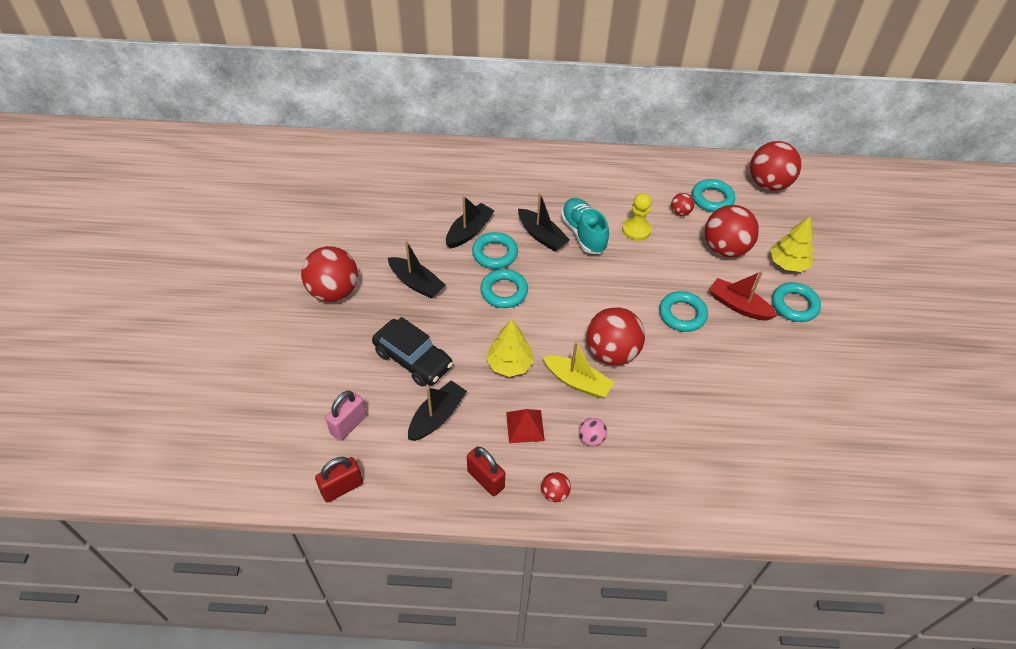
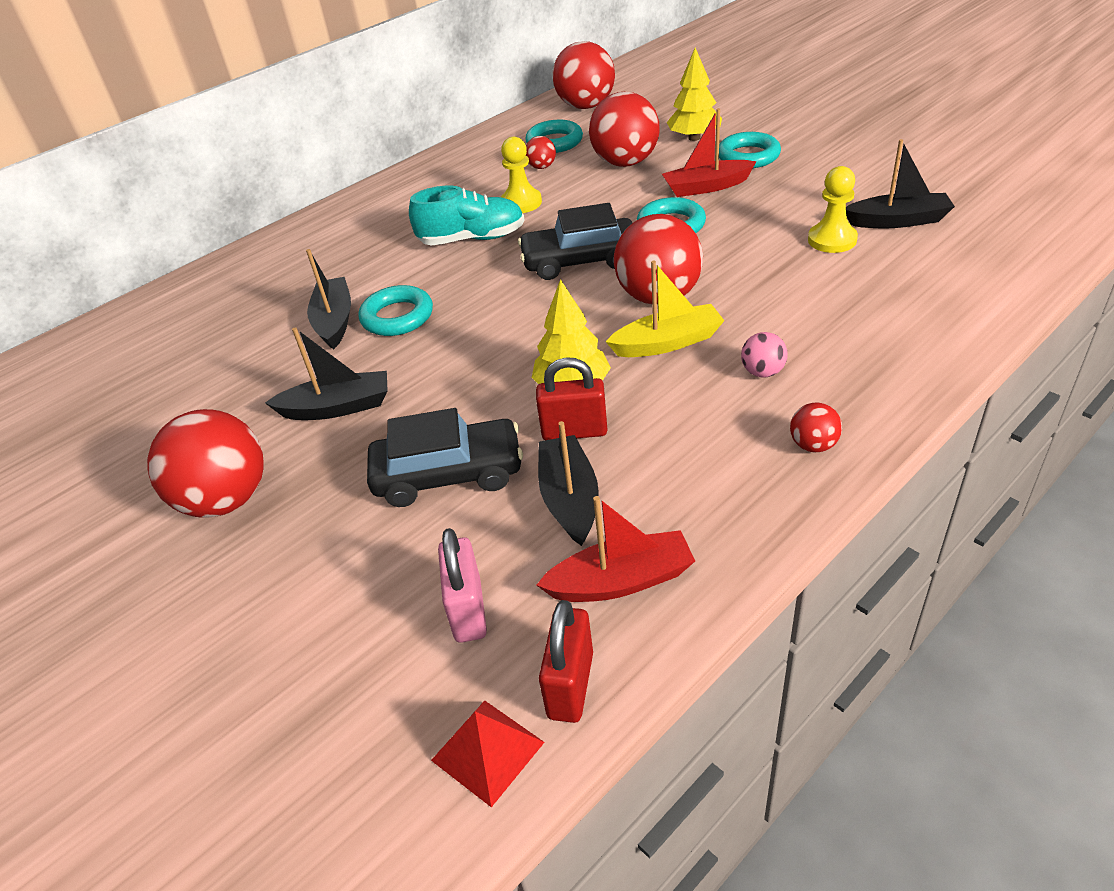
camera: 40 degrees left, 10 degrees down
(407, 469) = (621, 581): none -> red boat
(486, 479) = (725, 502): red padlock -> red padlock (574, 431)
(504, 291) = (461, 337): turquoise ring -> none
(525, 426) = (681, 420): red pyramid -> red pyramid (488, 751)
(542, 236) = (429, 269): black boat -> black boat (898, 221)
(583, 234) = (472, 239): turquoise shoe -> turquoise shoe turned 150 degrees clockwise
(610, 296) = (580, 261): none -> black car
(742, 402) = (832, 240): none -> yellow pawn

